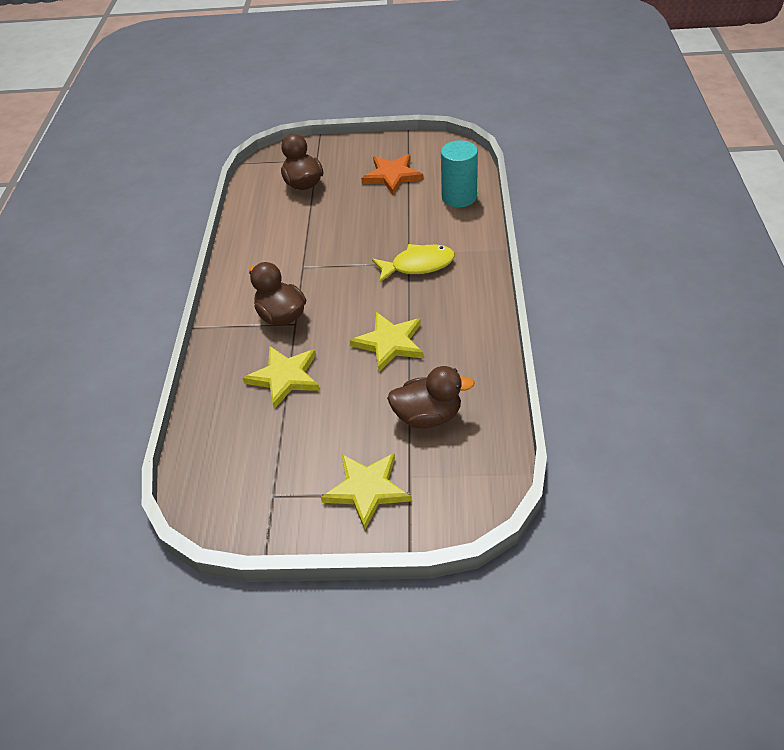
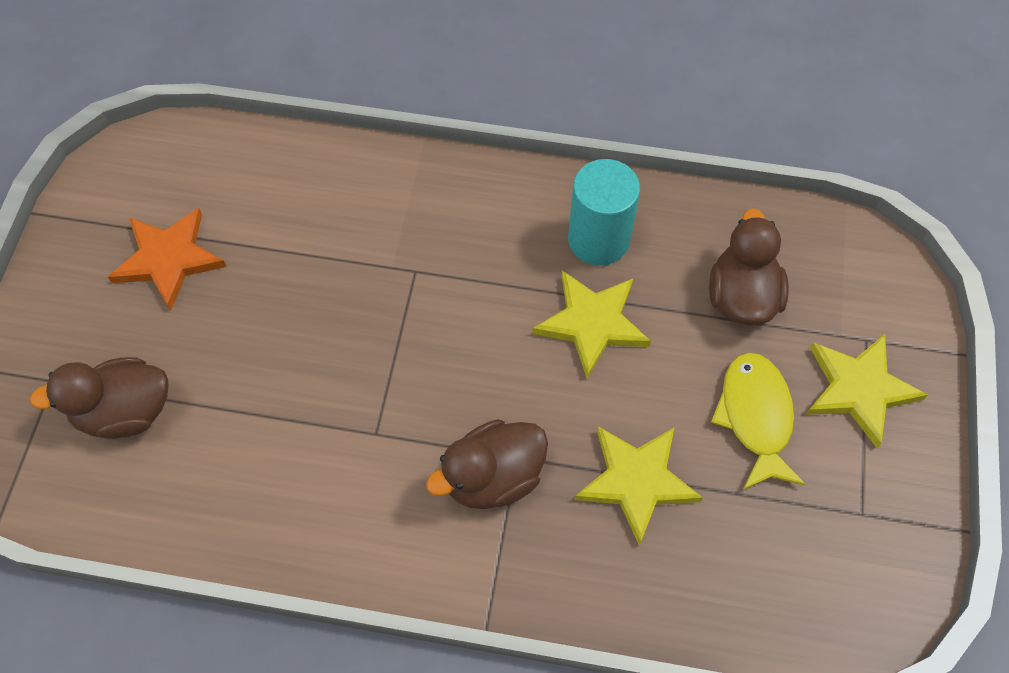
camera: 85 degrees left, 15 degrees up
(418, 265) = (426, 258): yellow fish -> yellow fish (755, 417)
(459, 197) = (272, 172): turquoise cylinder -> turquoise cylinder (598, 239)

